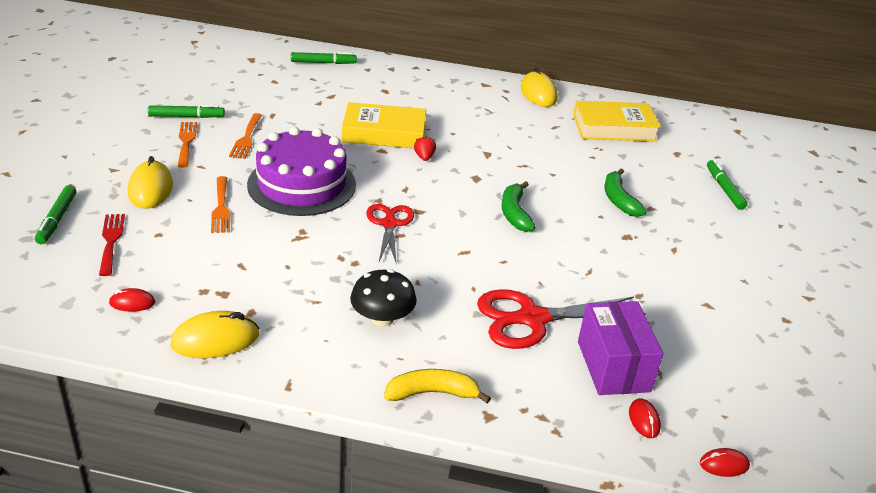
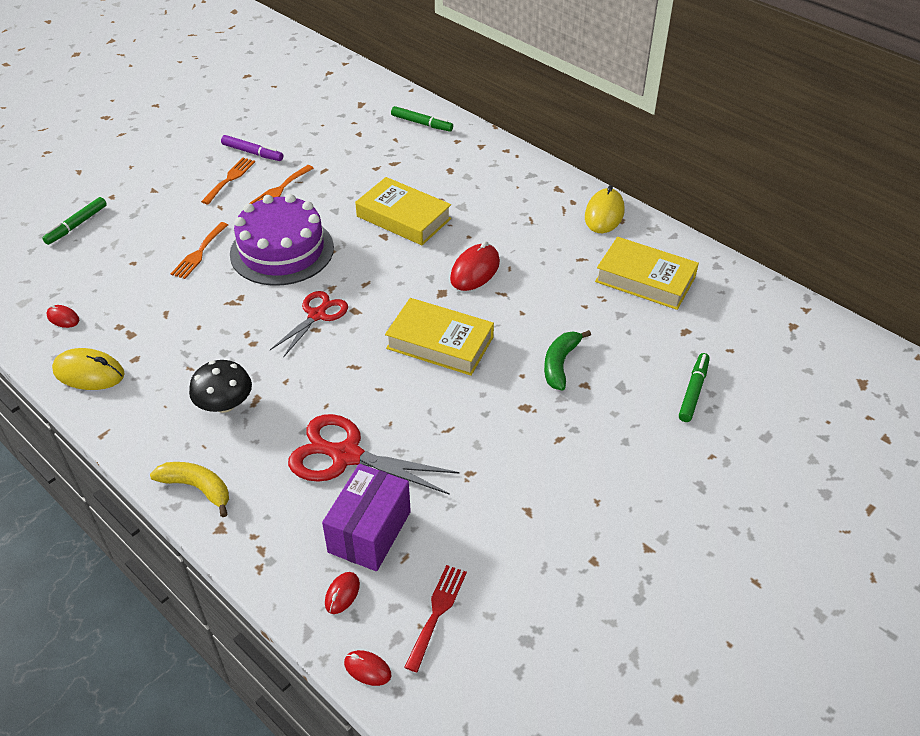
camera: 35 degrees right, 10 degrees up
(111, 241) = (95, 257): red fork -> red fork (437, 612)
(150, 189) = (164, 217): yellow mouse -> none
(186, 116) = (252, 153): green marker -> purple marker
(424, 157) = (415, 255): red strawberry -> none
(485, 155) = (475, 271): none -> red mouse
(514, 213) = (440, 343): green banana -> yellow book

